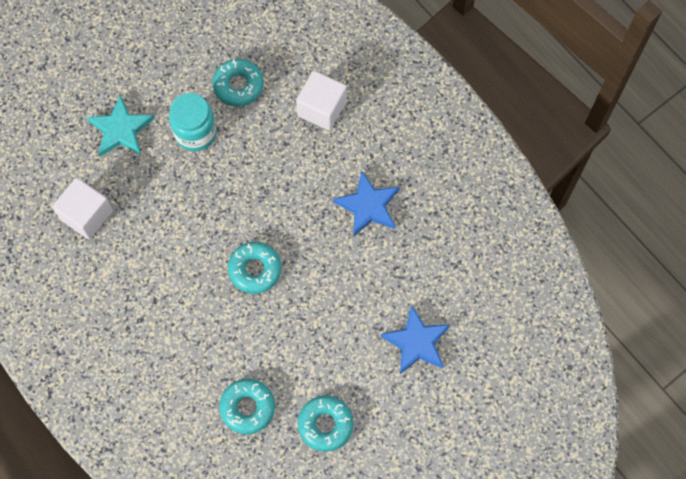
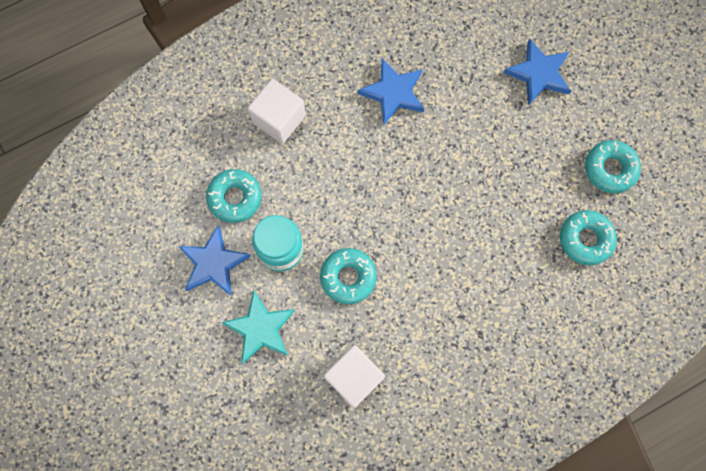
camera: 80 degrees left, 5 degrees up
(174, 80) = (213, 263): none -> blue star
(255, 270) = (443, 211): turquoise donut -> turquoise donut (348, 277)

